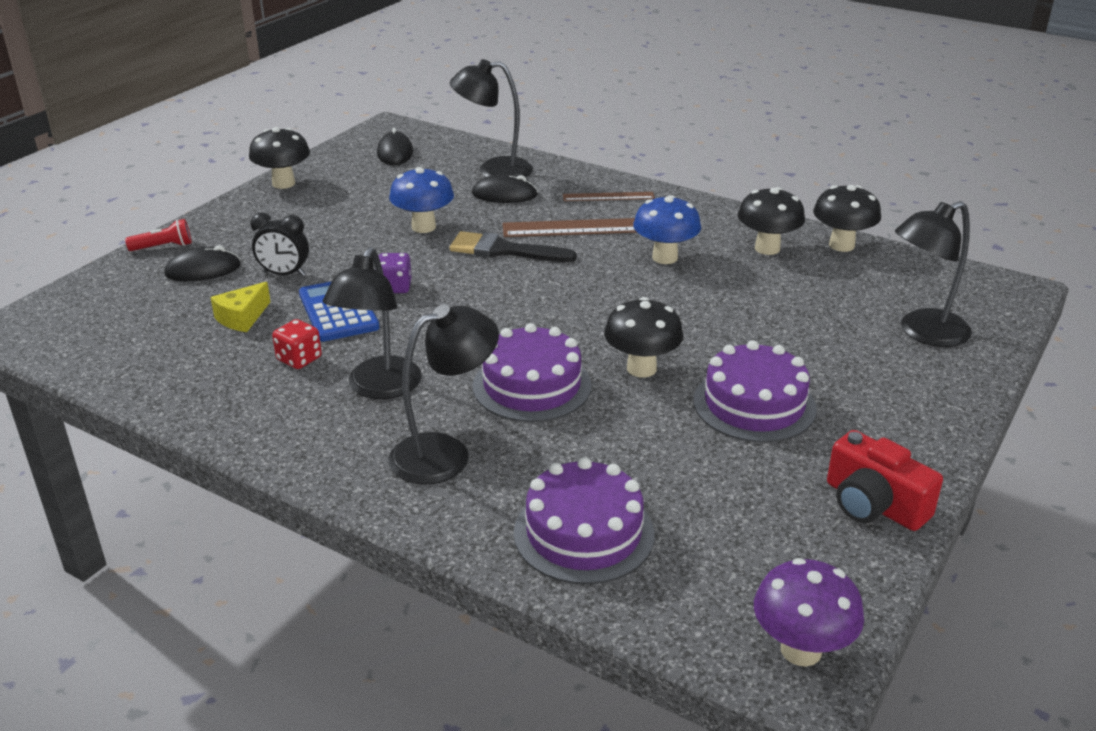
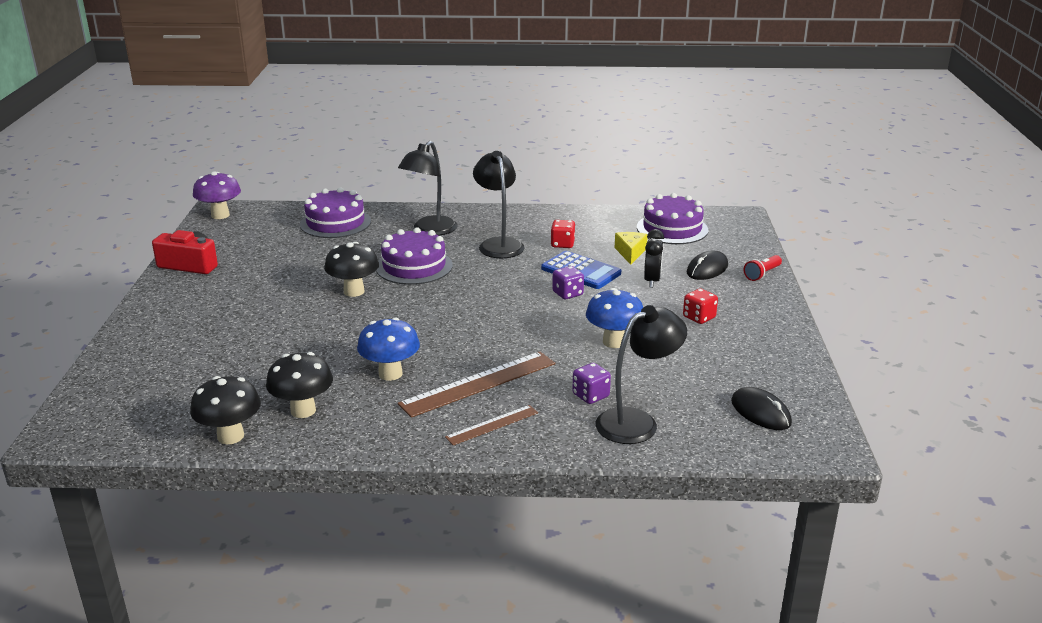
camera: 150 degrees right, 5 degrees down
(283, 183) = (788, 345): black mushroom -> none
(284, 274) = (652, 281): black clock -> black clock turned 120 degrees clockwise
(310, 225) = (699, 317): none -> red dice
(504, 194) = (590, 395): black mouse -> purple dice
(504, 250) = (526, 341): black brush -> none
(754, 404) = (271, 291): purple cake -> purple cake (672, 228)
(923, 333) = (153, 369): black lamp -> none

